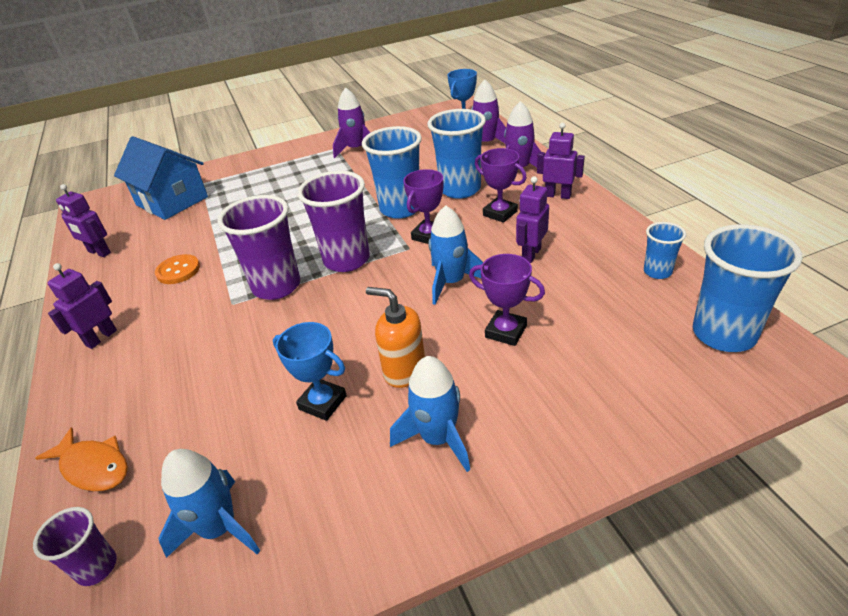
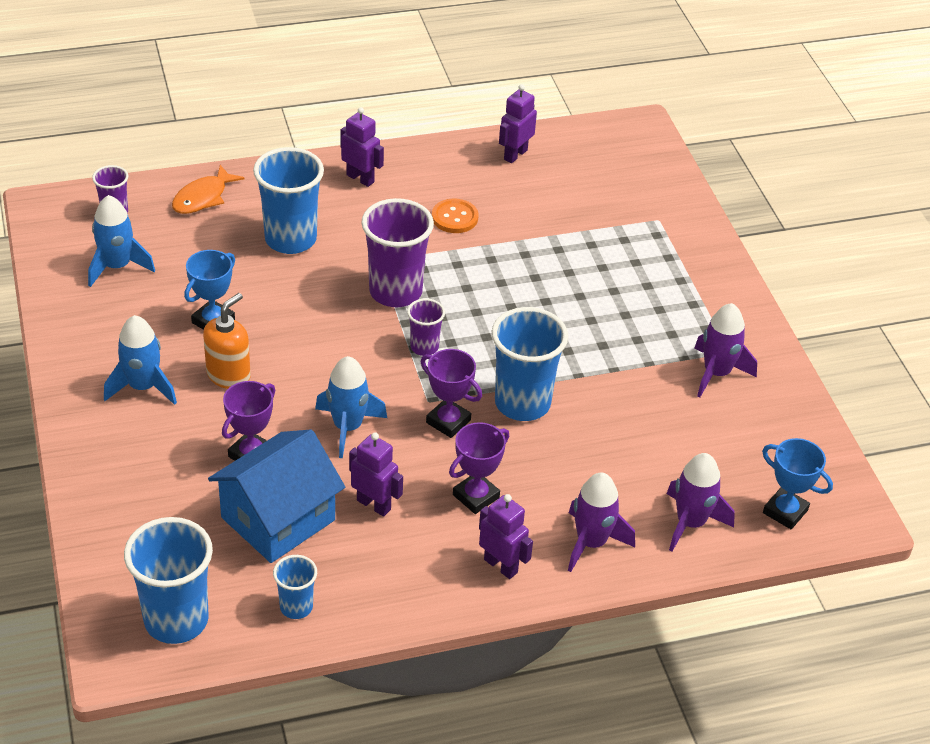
camera: 90 degrees right, 5 degrees up
(172, 201) = (616, 198): blue house -> blue house (278, 519)
(346, 260) = (424, 347): purple cup -> purple cup, size x0.52
(460, 189) = (553, 468): blue cup -> blue cup (290, 239)
(558, 195) = (501, 566): purple robot -> purple robot turned 75 degrees counterclockwise

